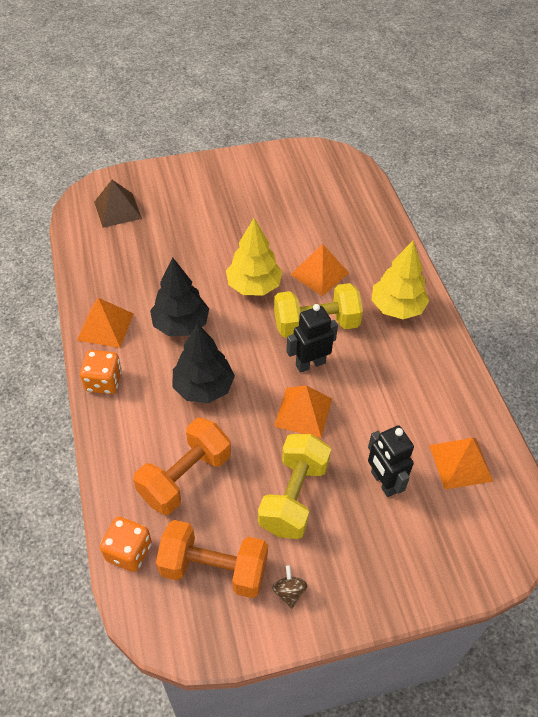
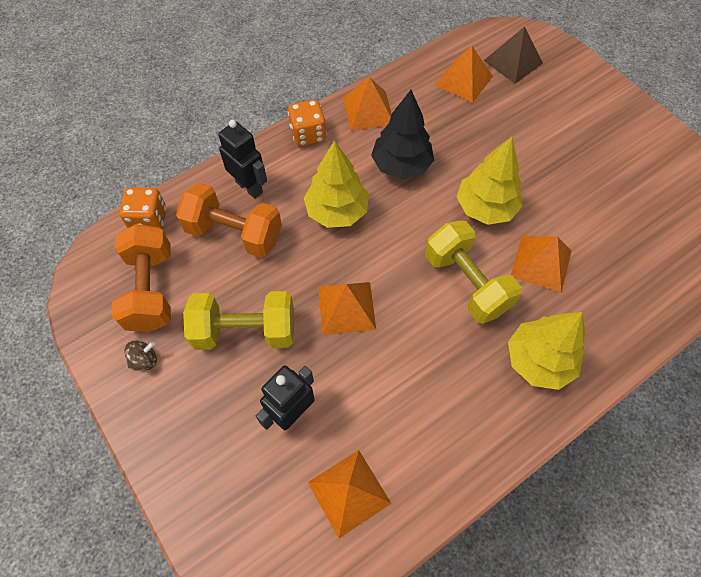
camera: 70 degrees right, 10 degrees up
(116, 249) = (463, 80): none -> orange pyramid
(203, 387) = (336, 211): black tree -> yellow tree
(310, 364) = (410, 294): black robot -> black robot (249, 187)

